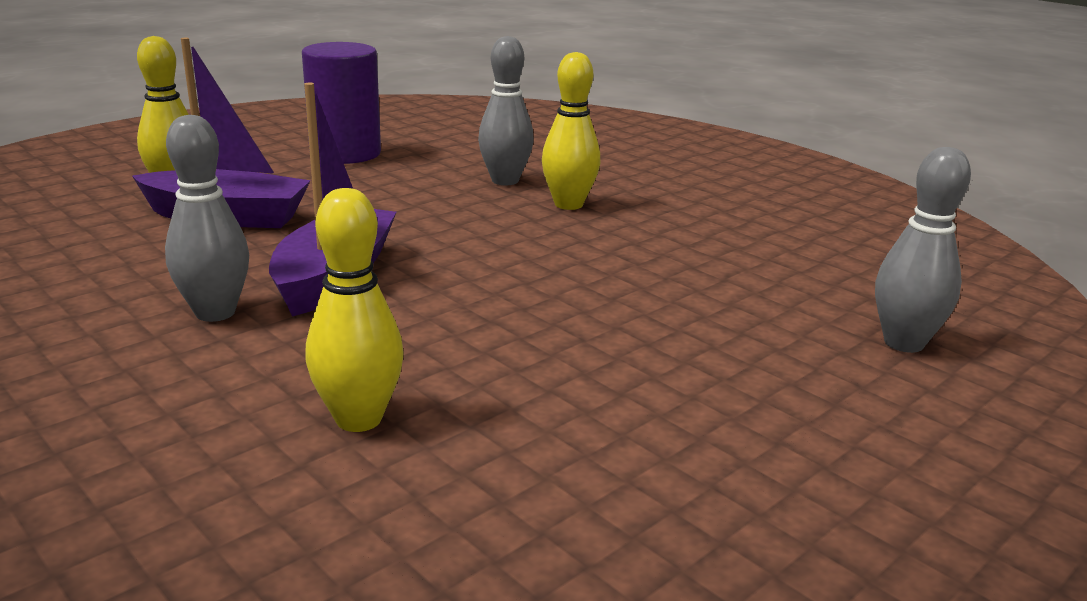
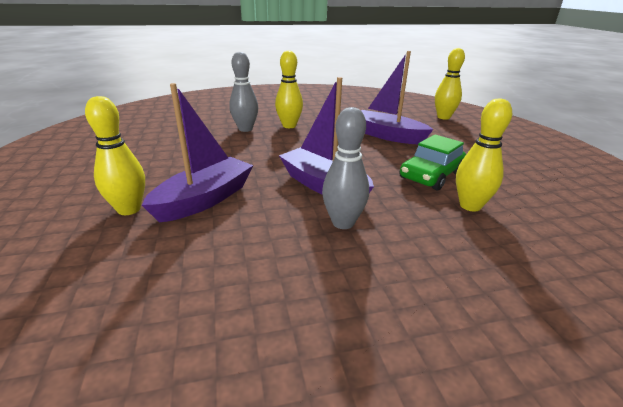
camera: 60 degrees left, 5 degrees up
(345, 153) = (147, 151): purple cylinder -> none
(472, 364) = (431, 175): none -> green car
(646, 293) = (387, 136): none -> purple boat
(903, 343) = (443, 117): grey bowling pin -> yellow bowling pin

